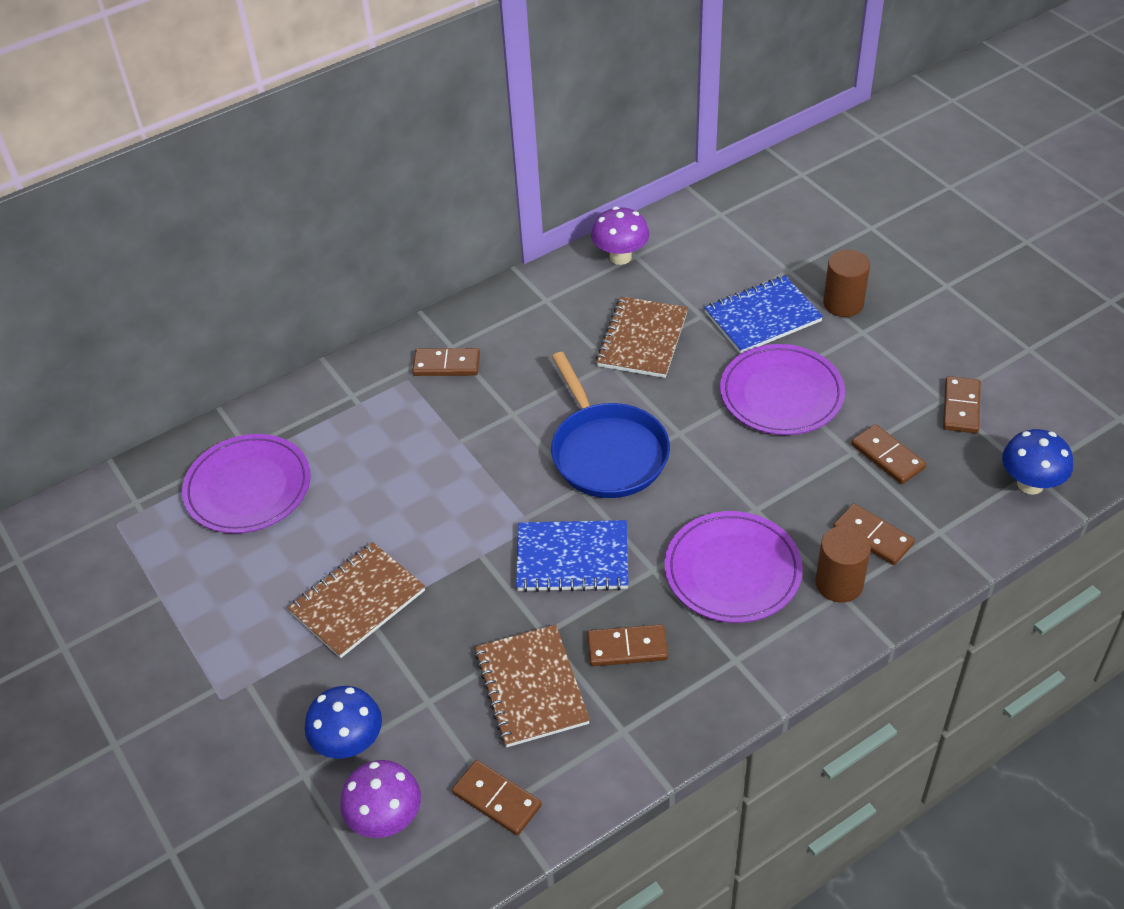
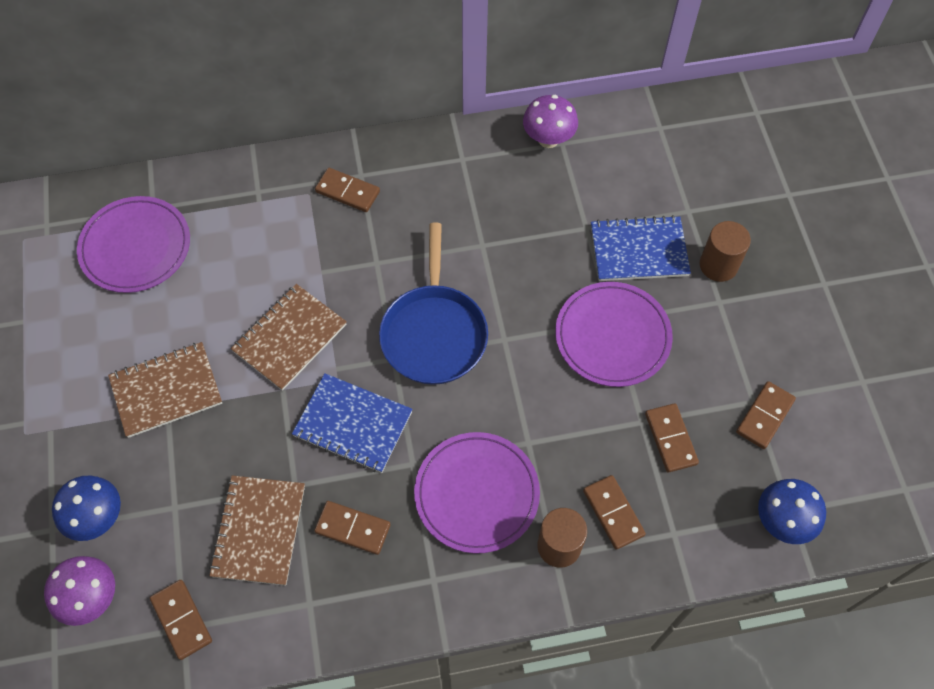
camera: 20 degrees right, 15 degrees up
(642, 339) = (522, 232): brown notebook -> brown notebook (290, 338)

